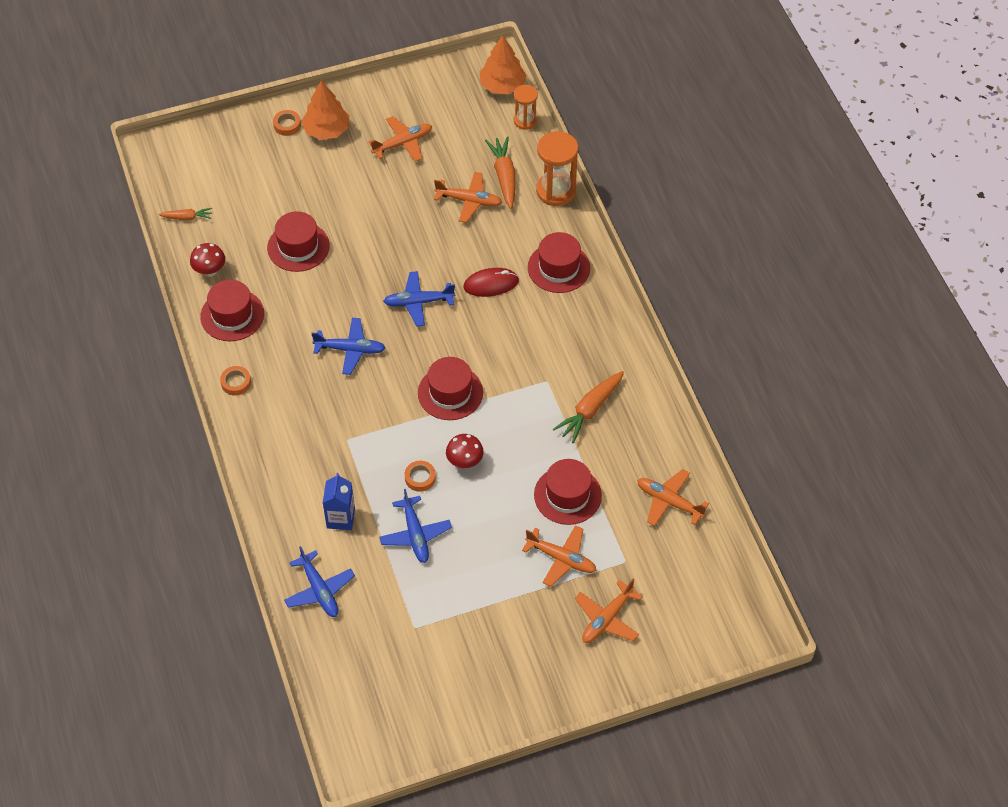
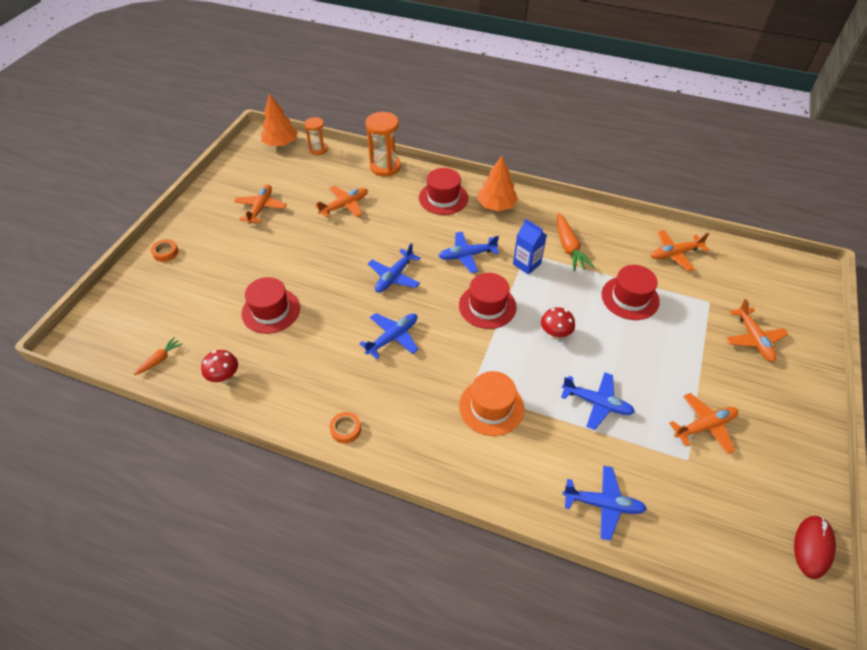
camera: 50 degrees left, 5 degrees down
(232, 315) = (281, 390): red hat -> none
(327, 130) = (199, 236): orange tree -> orange tree (496, 205)
(340, 518) = (542, 442): blue carton -> blue carton (526, 264)
(343, 463) = (491, 407): none -> orange hat
(420, 478) = (546, 368): orange tape -> none
(491, 284) = (420, 234): red mouse -> red mouse (812, 547)
(498, 338) = (467, 255): none -> blue plane
(504, 176) = (346, 180): orange carrot -> none
(561, 559) = (683, 332): orange plane -> orange plane (704, 426)

